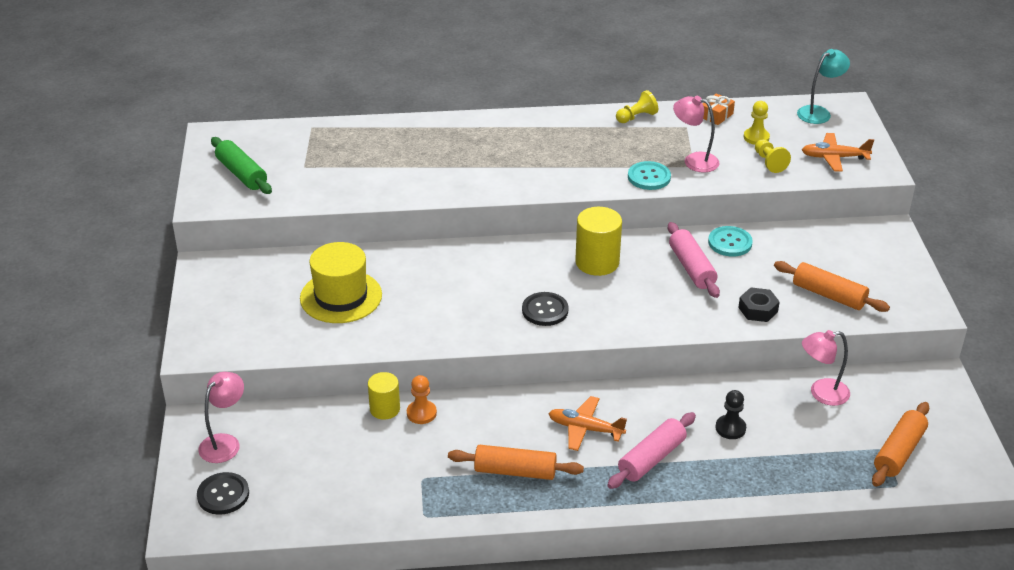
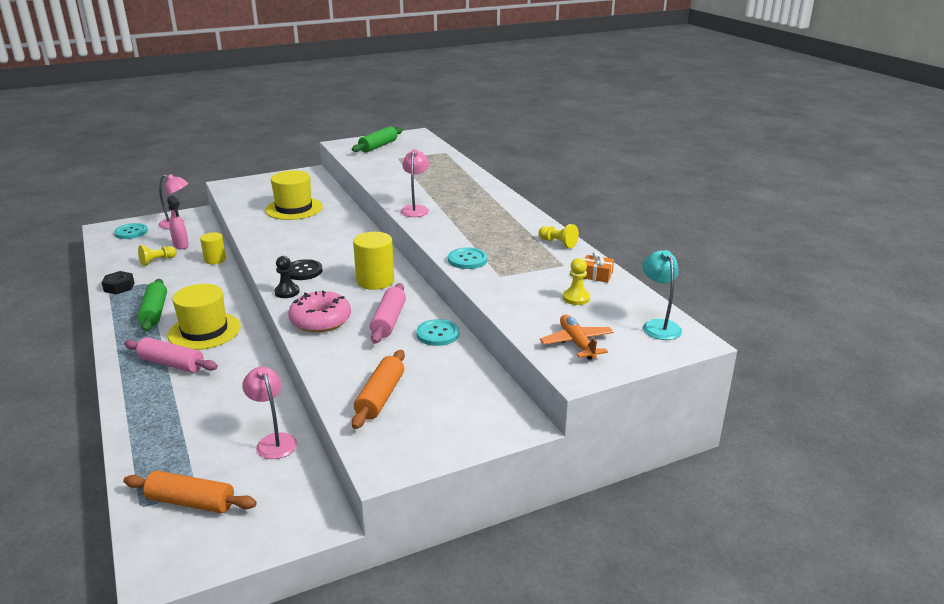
camera: 70 degrees right, 10 degrees down
(223, 495) = (131, 232): black button -> turquoise button
(313, 440) = (181, 246): none -> pink spray bottle
(421, 413) = (213, 271): orange pawn -> none
(515, 471) = (154, 312): orange rolling pin -> green rolling pin
(585, 429) = (204, 331): orange plane -> yellow hat
(671, 312) = (320, 320): none -> pink donut
(691, 268) = (389, 321): pink rolling pin -> pink rolling pin turned 45 degrees counterclockwise
(694, 160) = (509, 275): pink lamp -> pink lamp (415, 209)
(730, 428) = (214, 396): black pawn -> black pawn (287, 292)
(758, 309) = (340, 360): black nut -> black nut (119, 287)
(769, 162) = (537, 309): yellow pawn -> yellow pawn (157, 261)
(819, 112) = (658, 325): turquoise lamp -> turquoise lamp turned 135 degrees counterclockwise

